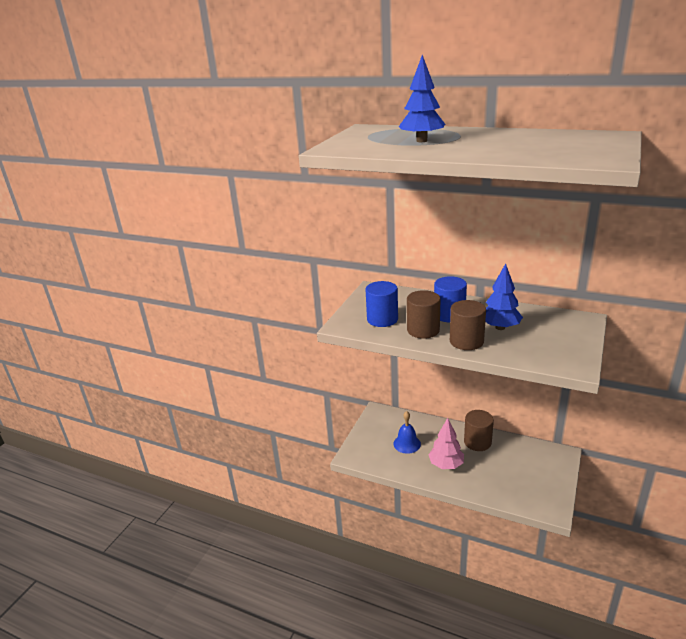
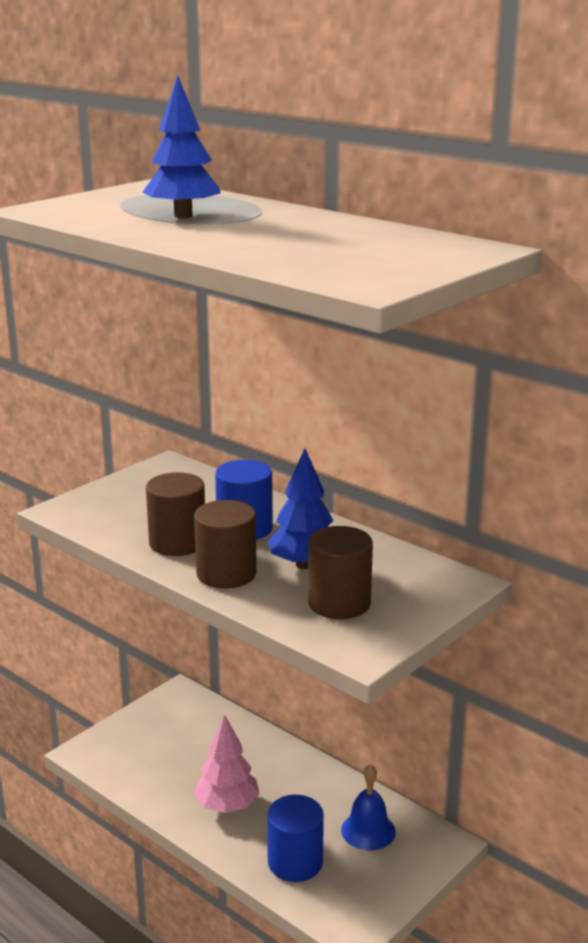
camera: 15 degrees right, 5 degrees down
(382, 319) = (133, 513): blue cylinder -> blue cylinder (295, 862)
(407, 443) = (188, 756): blue bell -> blue bell (368, 830)
(477, 442) = (309, 784): brown cylinder -> brown cylinder (339, 603)

